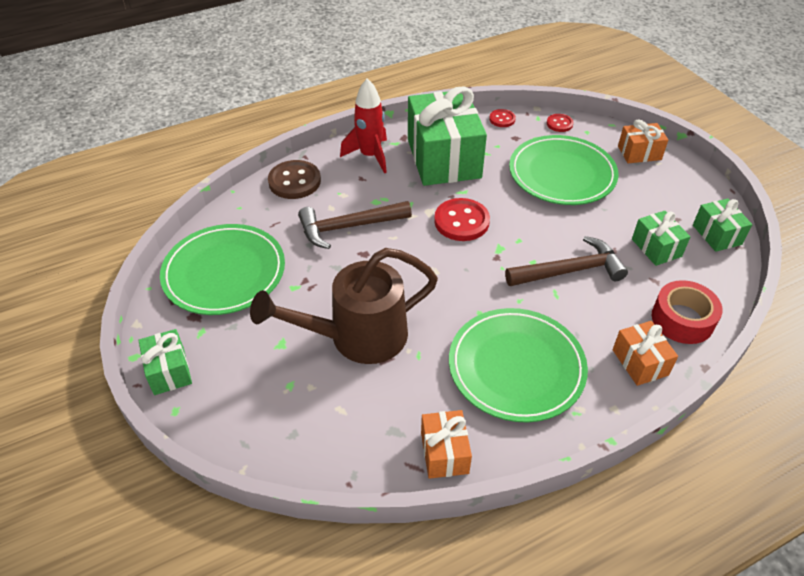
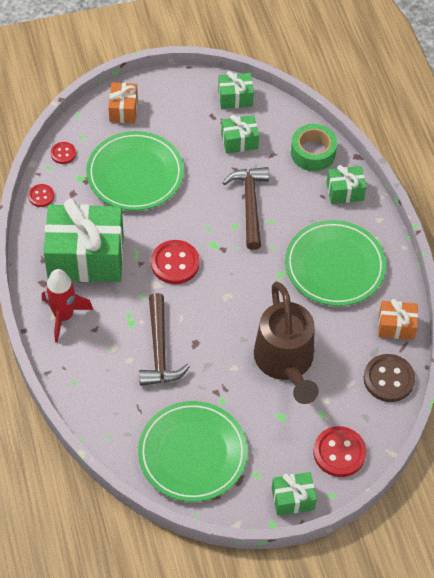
camera: 80 degrees left, 10 degrees up
(236, 411) = (339, 452): none -> red button
(294, 181) = (83, 385): brown button -> brown button (388, 379)
(640, 362) = (345, 191): orange gift -> green gift
(682, 319) = (313, 153): red tape -> green tape

